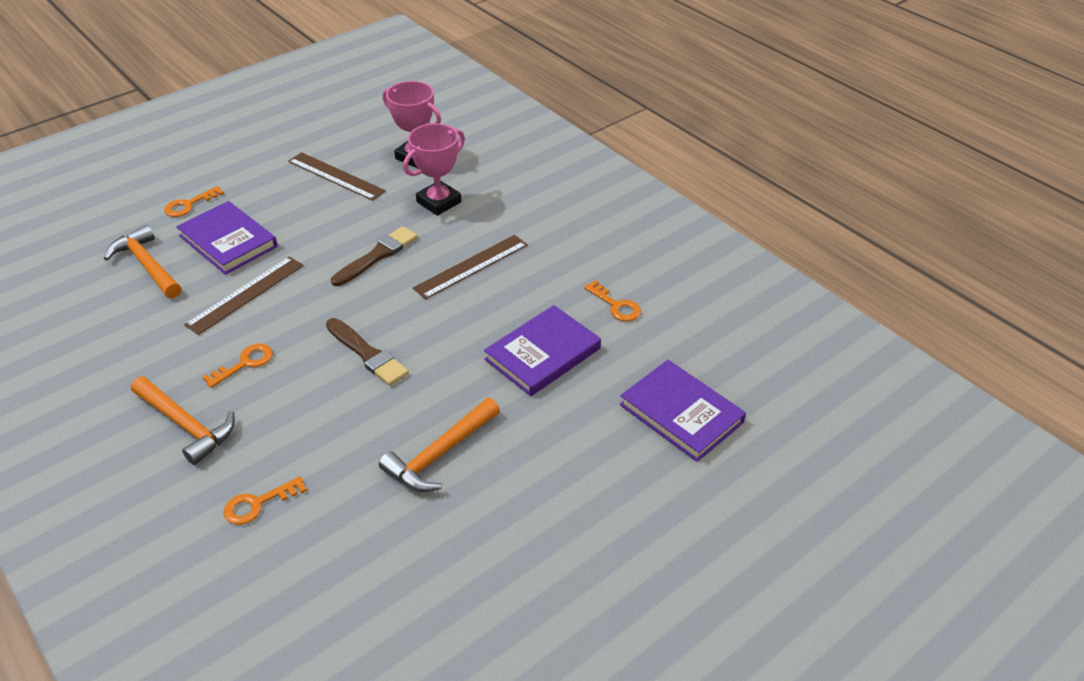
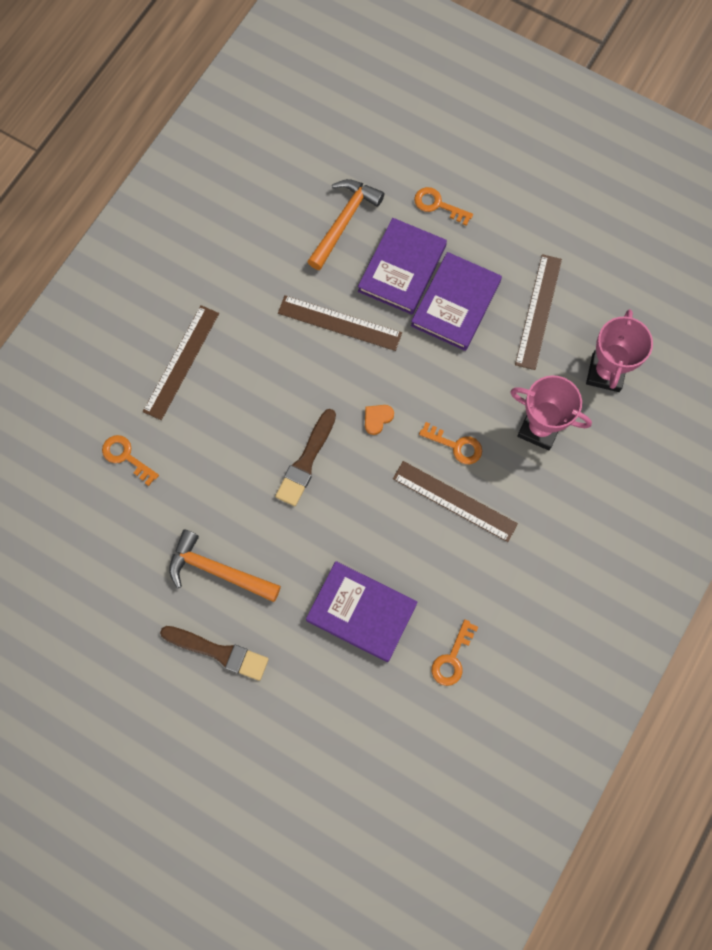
camera: 70 degrees right, 30 degrees up
(186, 425) = (181, 362): orange hammer -> brown ruler
(245, 363) = (259, 368): orange key -> orange key (456, 445)
(360, 294) = (377, 418): none -> orange heart
(377, 256) = (435, 408): brown brush -> brown brush (219, 652)
(681, 413) = (332, 760): purple book -> purple book (456, 304)

